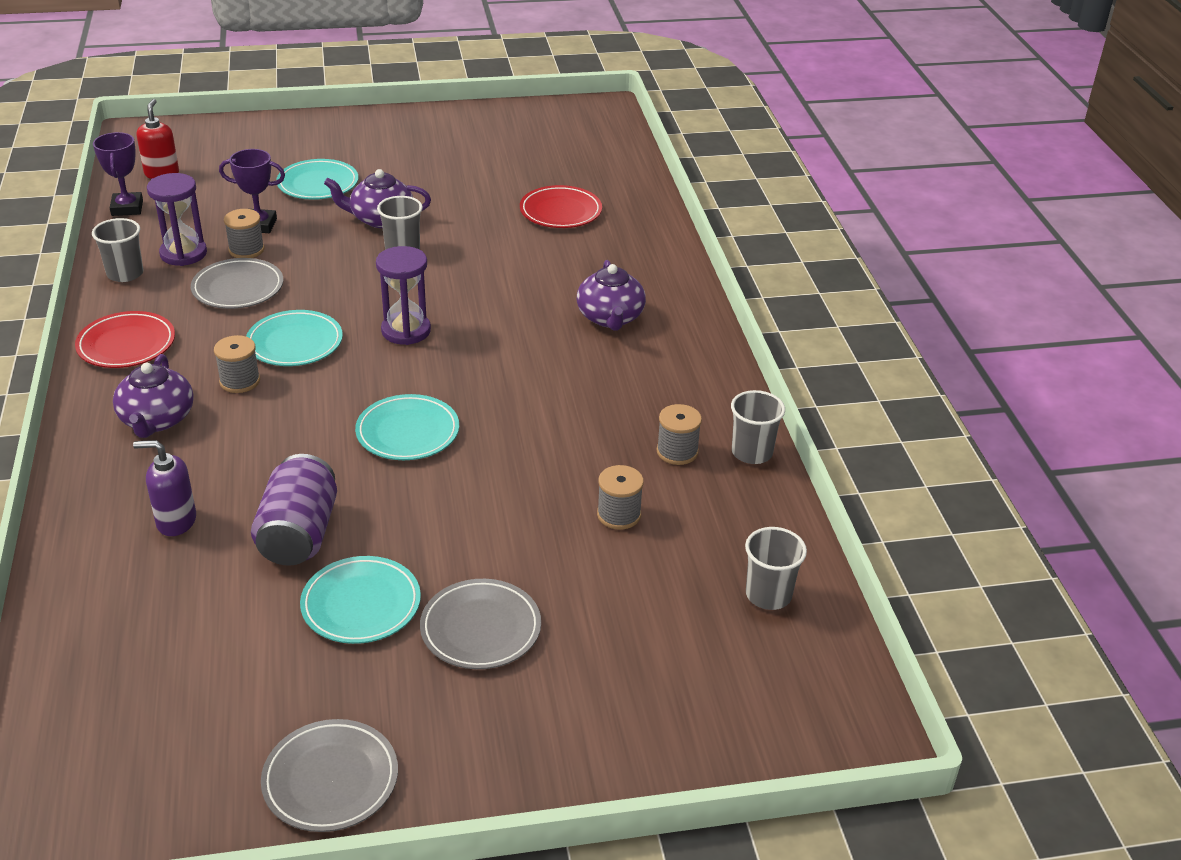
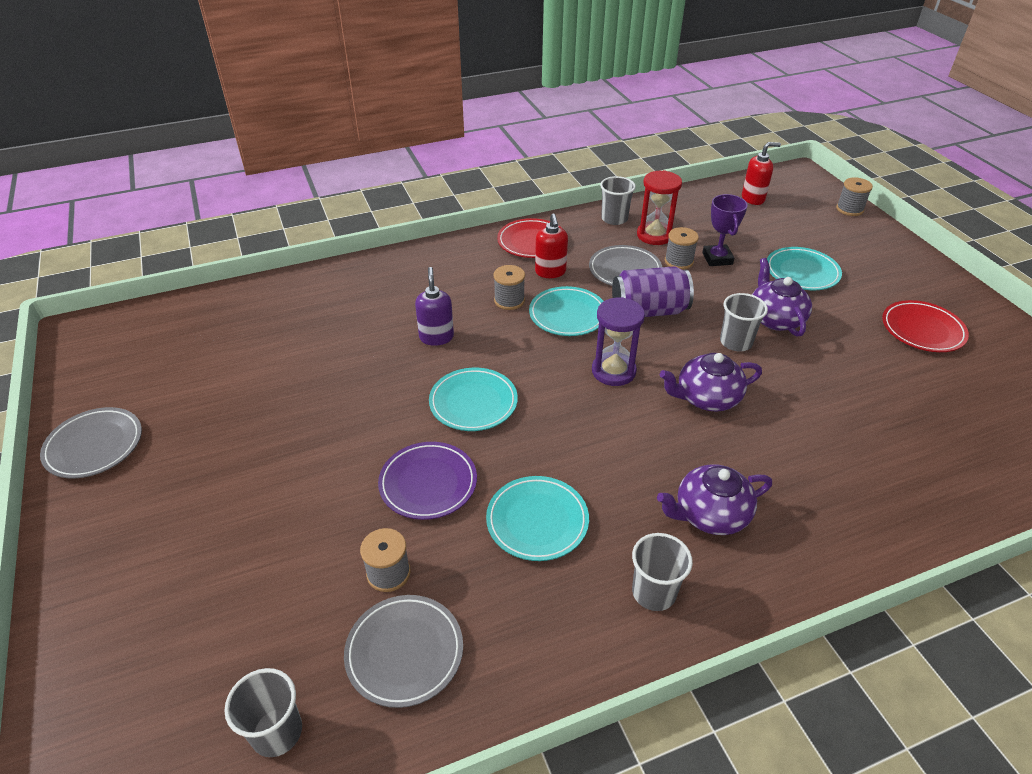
camera: 80 degrees right, 5 degrees up
(127, 208) = (696, 197): purple trophy -> none
(157, 420) = (453, 276): purple teapot -> purple teapot (706, 398)
(176, 521) = (348, 312): purple soap dispenser -> purple soap dispenser (436, 337)
(183, 254) = (654, 235): purple hourglass -> red hourglass
(203, 341) = (550, 272): none -> red soap dispenser
(299, 534) = (340, 372): purple can -> purple can (648, 311)
(361, 604) = (265, 422): turquoise plate -> turquoise plate (537, 521)
(480, 629) = (236, 498): grey plate -> grey plate (404, 652)
(514, 478) = (428, 483): none -> purple plate
(560, 211) = (886, 438): red plate -> red plate (922, 330)
(677, 451) = (497, 611): grey spool -> grey spool (849, 209)
(752, 452) = (514, 689): grey cup -> grey cup (653, 592)

